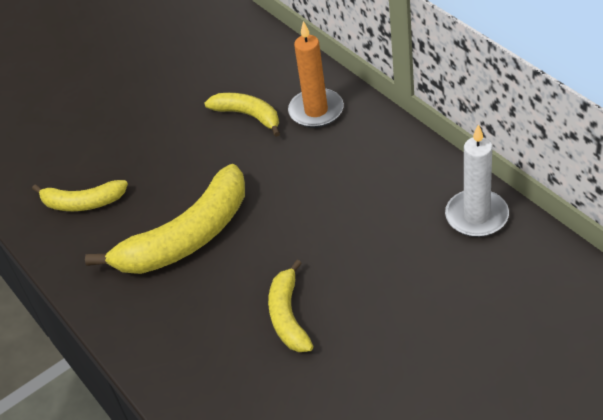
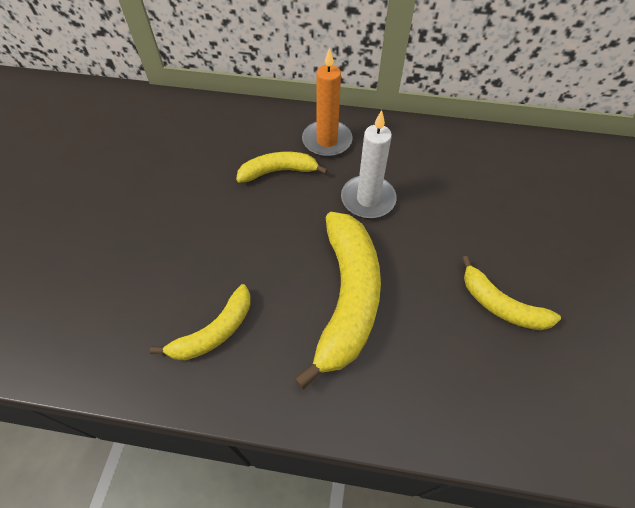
camera: 50 degrees left, 10 degrees up
(476, 216) = (518, 153): white candle -> white candle (368, 199)

